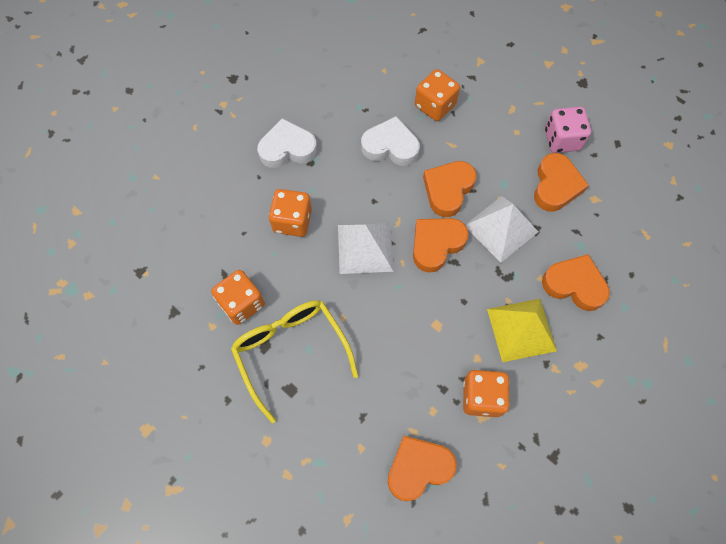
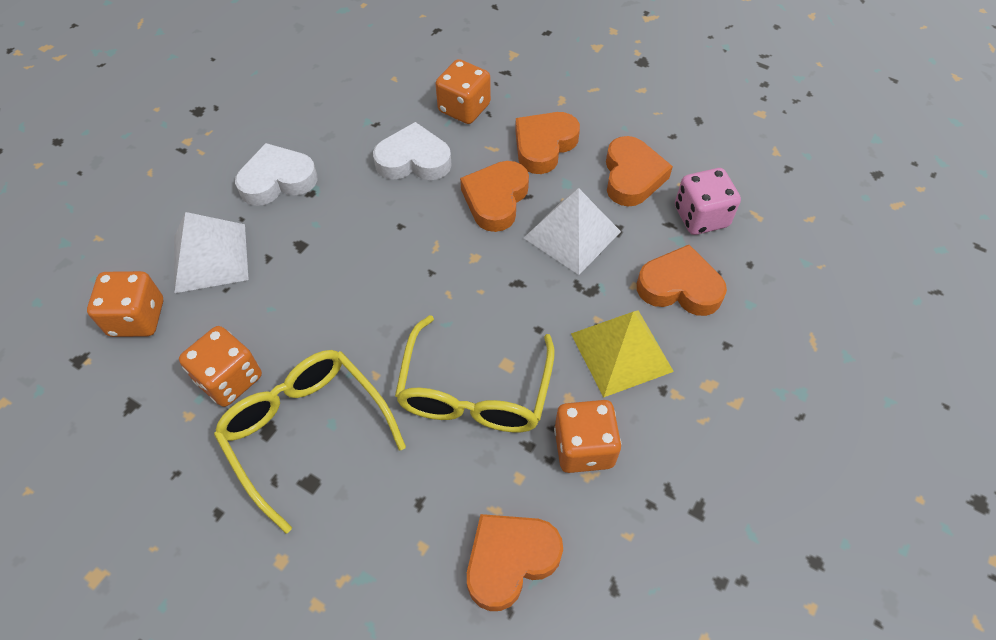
camera: 10 degrees left, 10 degrees down
(292, 221) = (292, 265): orange dice -> orange dice (137, 318)
(365, 248) = (395, 283): white pyramid -> white pyramid (210, 257)
(411, 342) = (475, 391): none -> yellow glasses
(436, 244) = (490, 265): orange heart -> orange heart (544, 146)
(562, 139) = (629, 125): pink dice -> pink dice (701, 217)

